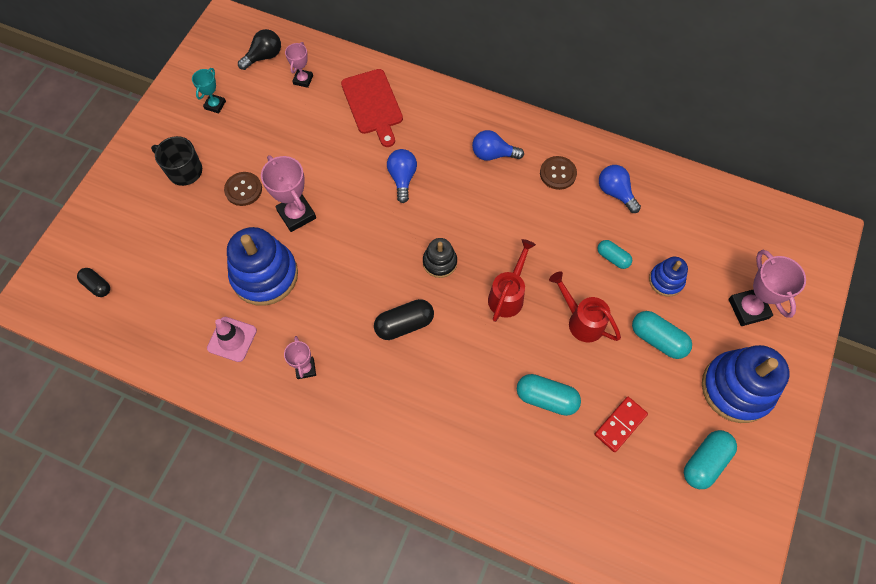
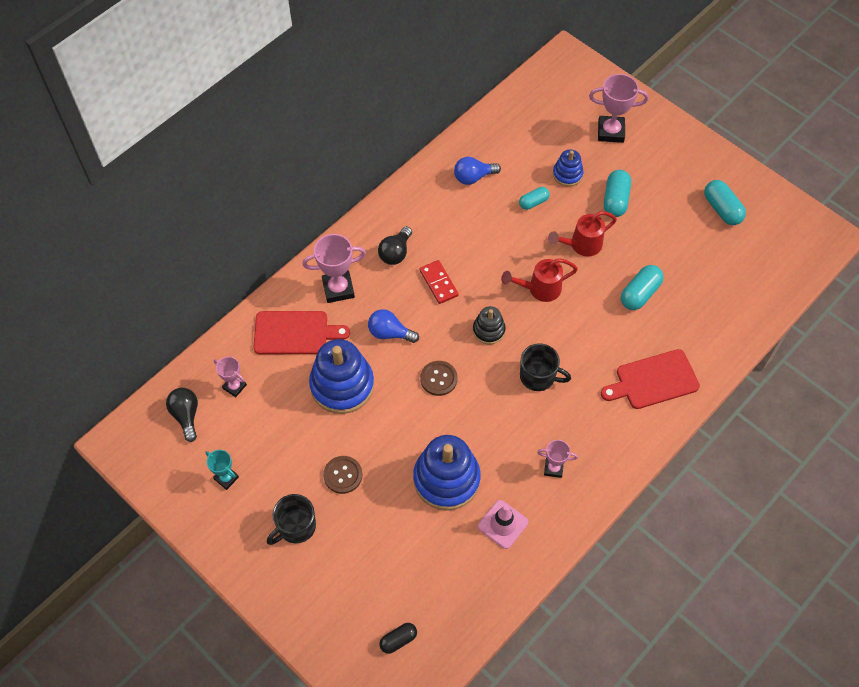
camera: 70 degrees left, 5 degrees down
(296, 214) = (391, 434): pink trophy -> pink trophy (338, 289)
(404, 324) = (538, 376): black capsule -> black mug
(442, 441) = (653, 380): none -> red cutting board
(493, 154) = (395, 253): blue light bulb -> black light bulb
(508, 295) = (539, 289): red watering can -> red watering can turned 60 degrees counterclockwise
(558, 173) = (437, 211): brown button -> brown button (438, 379)
(620, 424) = (677, 252): red domino -> red domino (438, 283)
(657, 339) = (615, 200): turquoise capsule -> turquoise capsule turned 45 degrees counterclockwise
(736, 388) = (672, 166): blue stacking toy -> blue stacking toy (342, 385)

